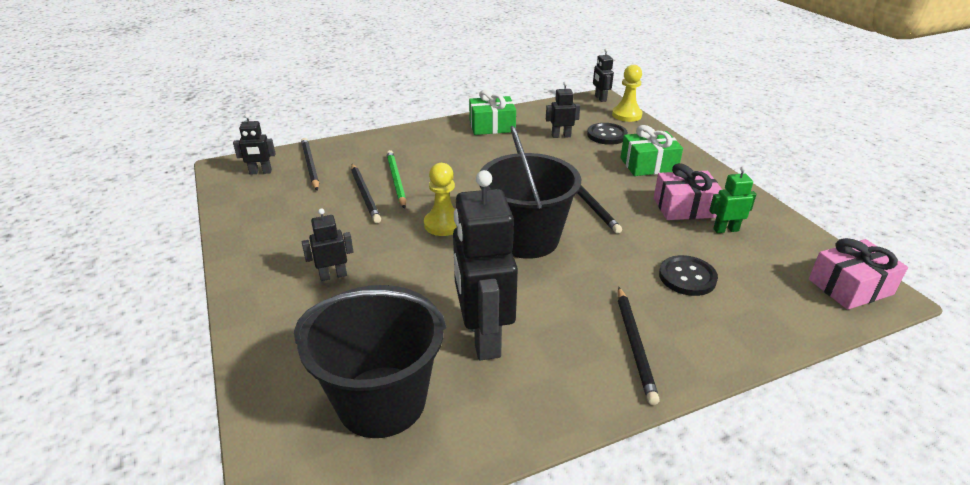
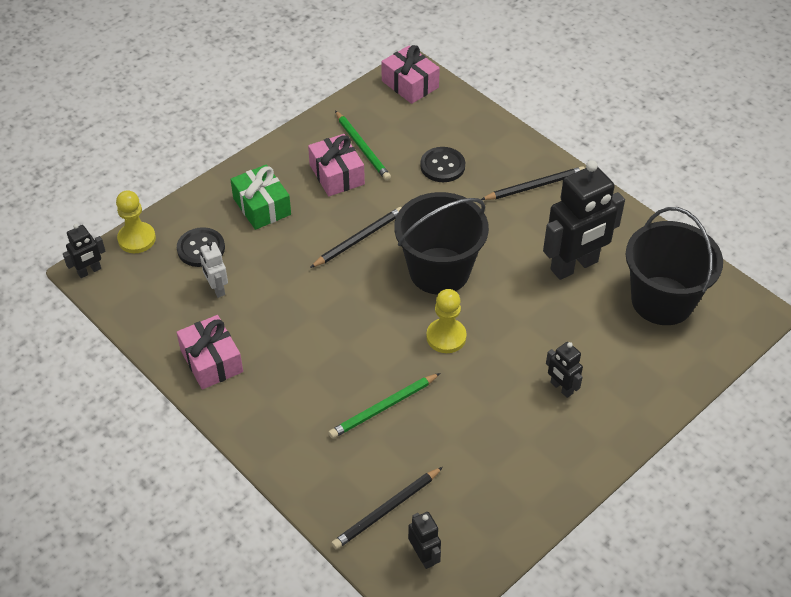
camera: 110 degrees left, 15 degrees up
(365, 194) = (424, 424): black pencil -> none
(492, 126) = (211, 361): green gift -> pink gift
(561, 136) = (217, 288): black robot -> white robot
(725, 230) = (362, 148): green robot -> green pencil

